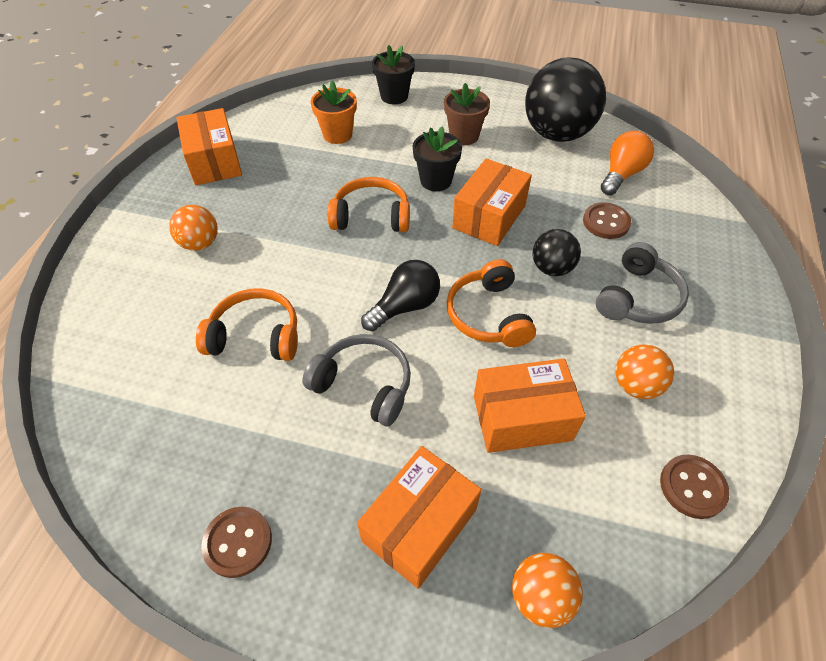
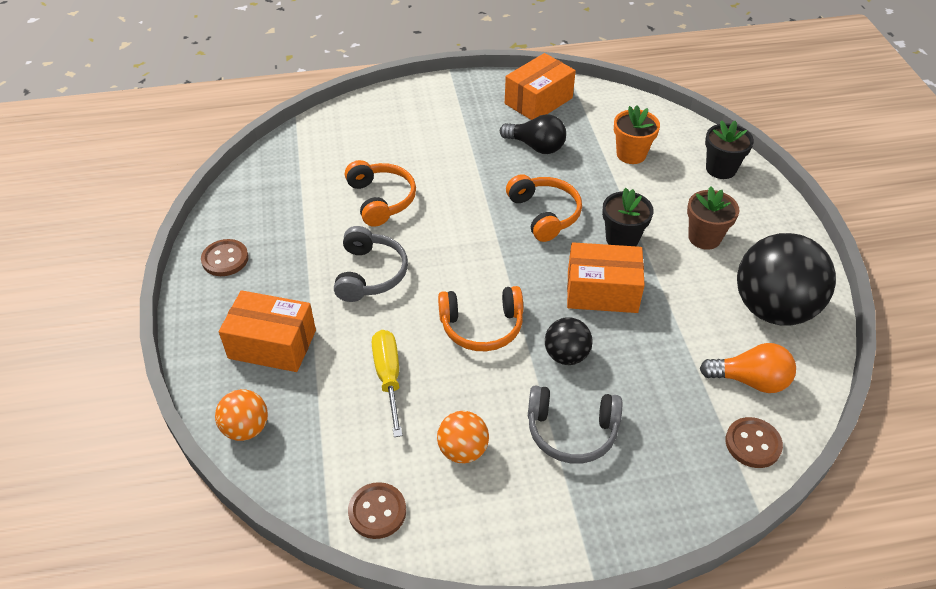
camera: 65 degrees right, 5 degrees down
(200, 243) = (447, 134): orange ball -> none
(405, 306) = (458, 270): black light bulb -> black light bulb (536, 146)
(489, 315) = (481, 326): orange headphones -> orange headphones turned 150 degrees counterclockwise
(522, 417) = (388, 378): orange box -> yellow screwdriver
(606, 222) = (661, 383): brown button -> brown button (753, 444)

